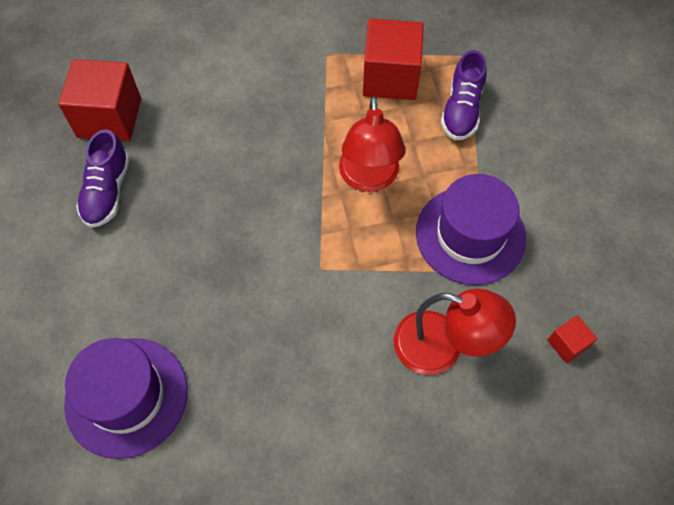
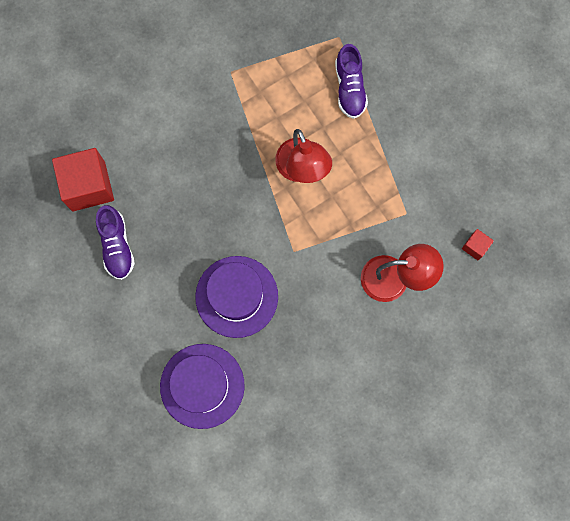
camera: 20 degrees left, 15 degrees up
(390, 77) = (287, 77): red cube -> none
(470, 235) = (388, 189): purple hat -> purple hat (236, 296)

